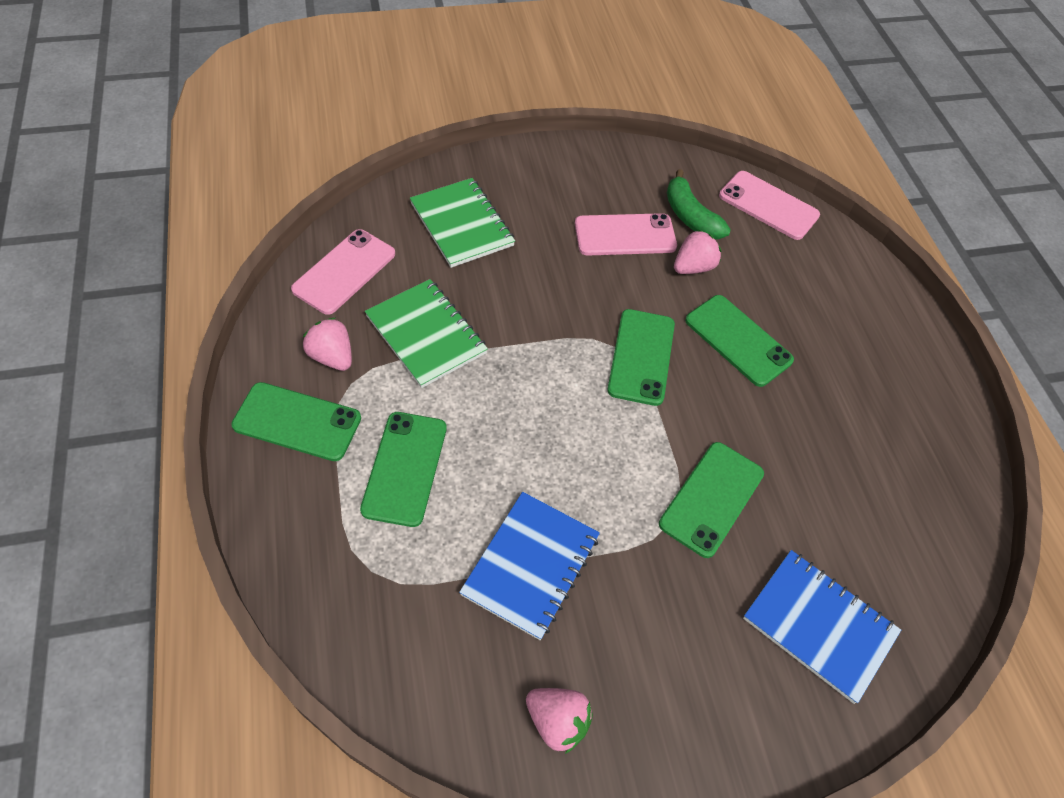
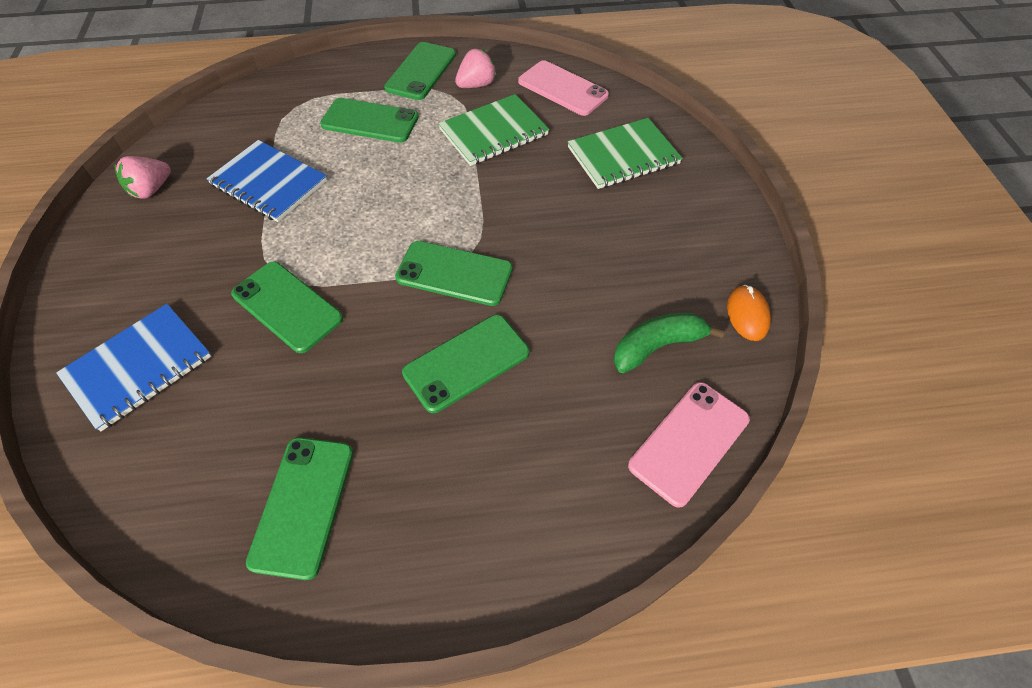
camera: 100 degrees right, 0 degrees up
(625, 235) = (620, 279): pink phone -> none
(647, 161) = (747, 314): none -> orange mouse
(693, 267) = (574, 336): pink strawberry -> none
(898, 440) = (303, 505): none -> green phone

